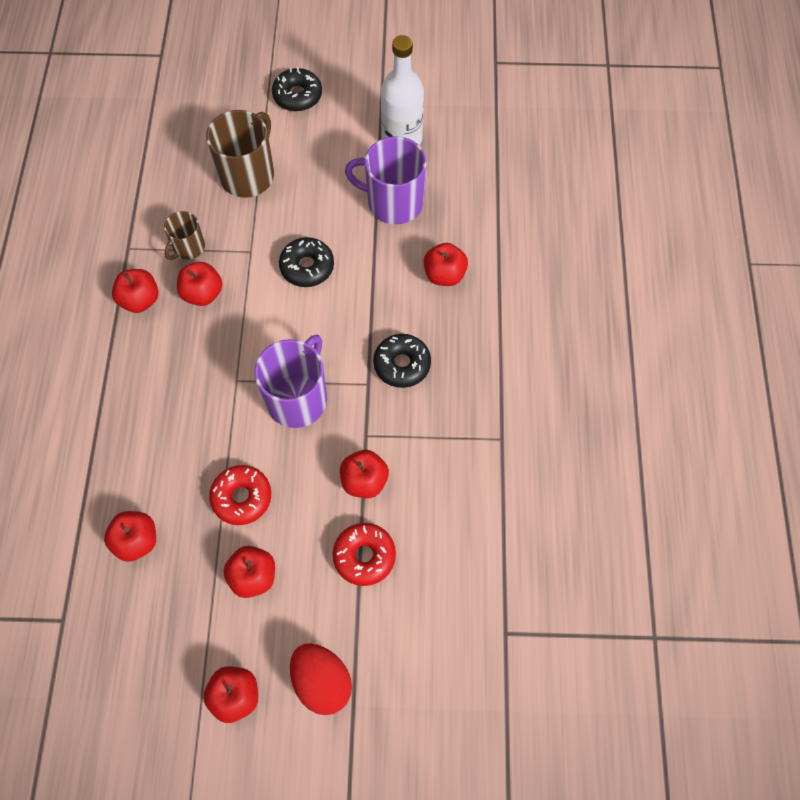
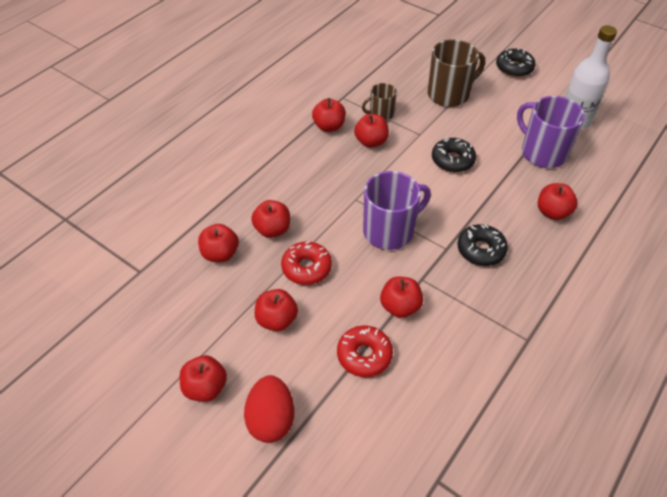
camera: 35 degrees right, 15 degrees down
(172, 475) = (272, 229): none -> red apple

